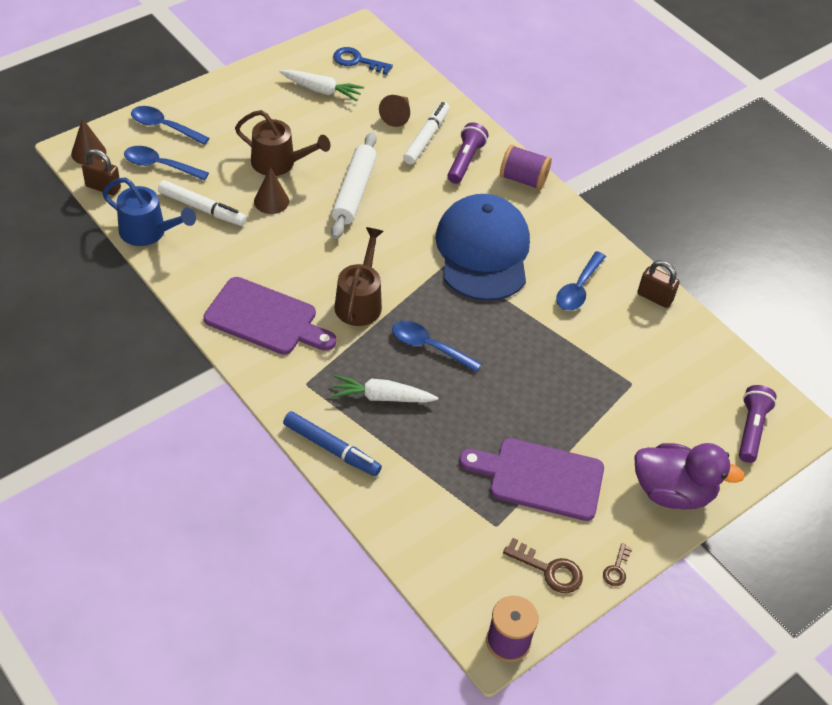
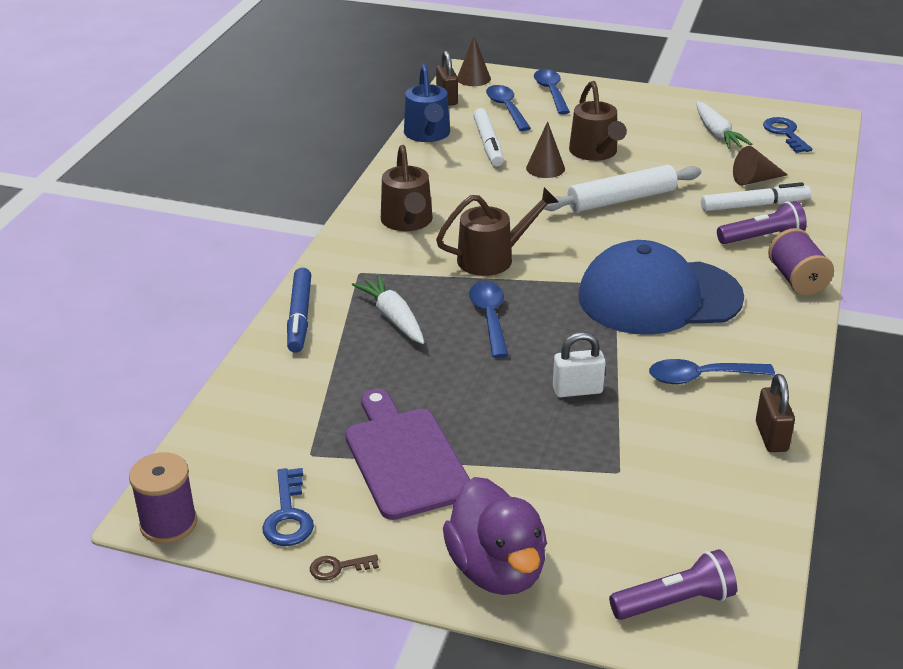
camera: 60 degrees right, 15 degrees down
(265, 318) = (408, 222): purple cutting board -> brown watering can
(483, 251) = (659, 297): blue cap -> blue cap turned 150 degrees counterclockwise
(543, 353) = (577, 390): none -> white padlock
(549, 570) = (288, 515): brown key -> blue key

